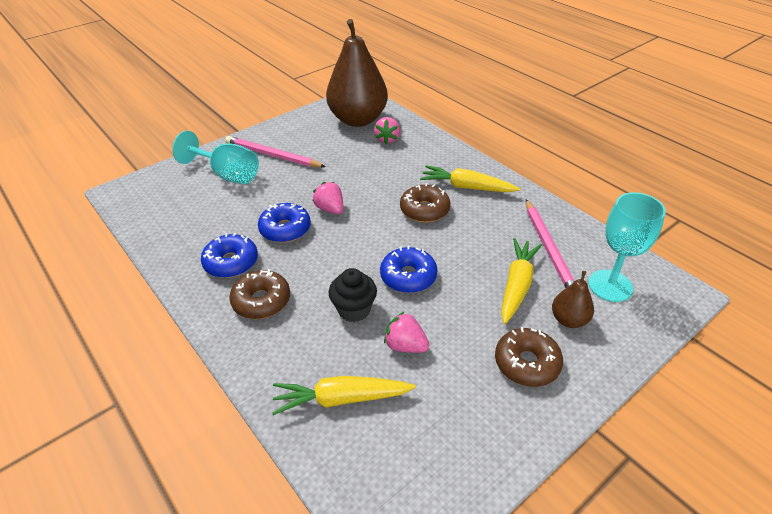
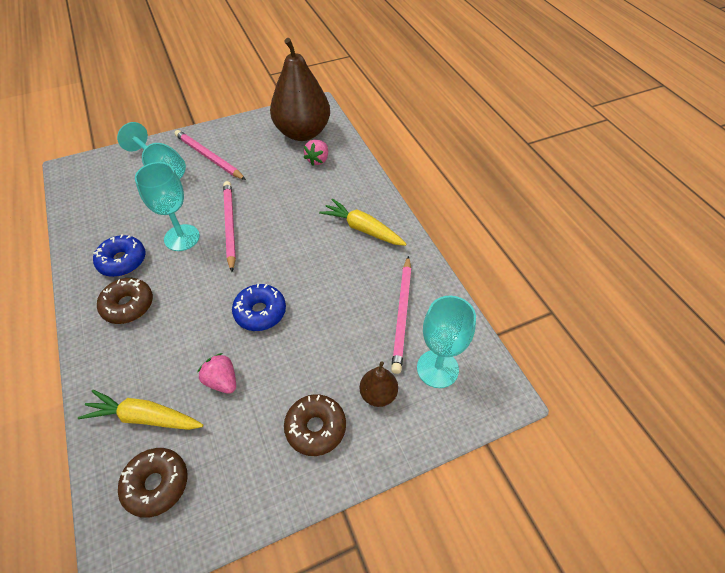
camera: 15 degrees right, 10 degrees up
(285, 229) = (182, 238): blue donut -> turquoise goblet
(330, 209) = (229, 225): pink strawberry -> pink pencil
(354, 310) = (198, 333): black cupcake -> none
(424, 210) = (311, 245): brown donut -> brown donut (156, 484)
(517, 285) = (351, 345): yellow carrot -> none

